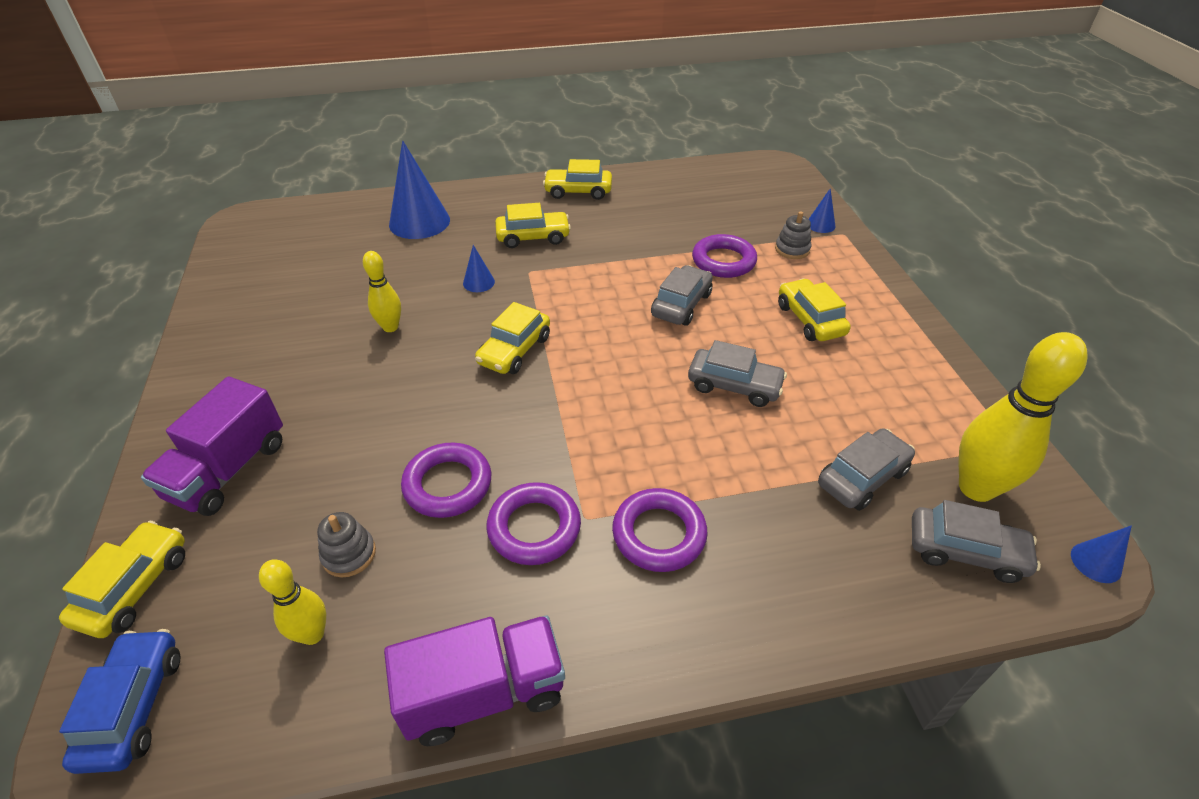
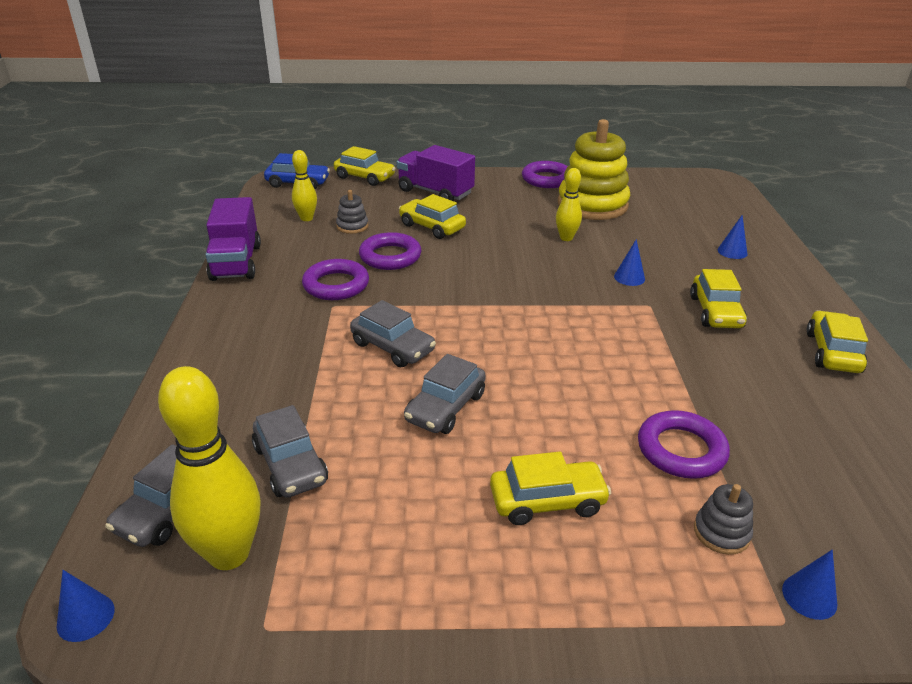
camera: 100 degrees right, 10 degrees down
(299, 309) = (592, 205): none -> yellow stacking toy
(419, 222) = (732, 251): blue cone -> blue cone, size x0.47
(514, 350) = (526, 289): yellow car -> yellow car (432, 227)
(659, 534) = (300, 334): purple ring -> purple ring (546, 179)
(681, 304) = (587, 396): grey car -> grey car (393, 347)

